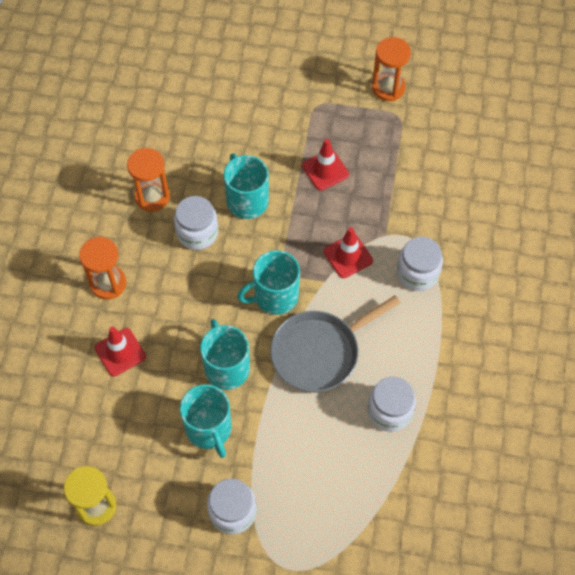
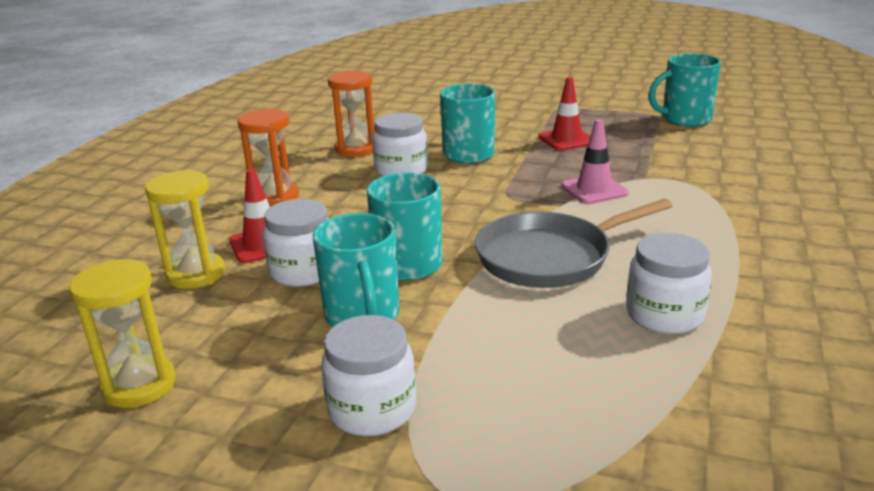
camera: 10 degrees right, 35 degrees down
(86, 392) = (196, 274): none -> yellow hourglass
(274, 296) = (490, 213): turquoise mug -> turquoise mug (685, 119)
(348, 256) = (594, 190): red traffic cone -> pink traffic cone
(388, 88) = (641, 102): orange hourglass -> none
(417, 273) = (693, 204): white jar -> white jar (303, 271)

